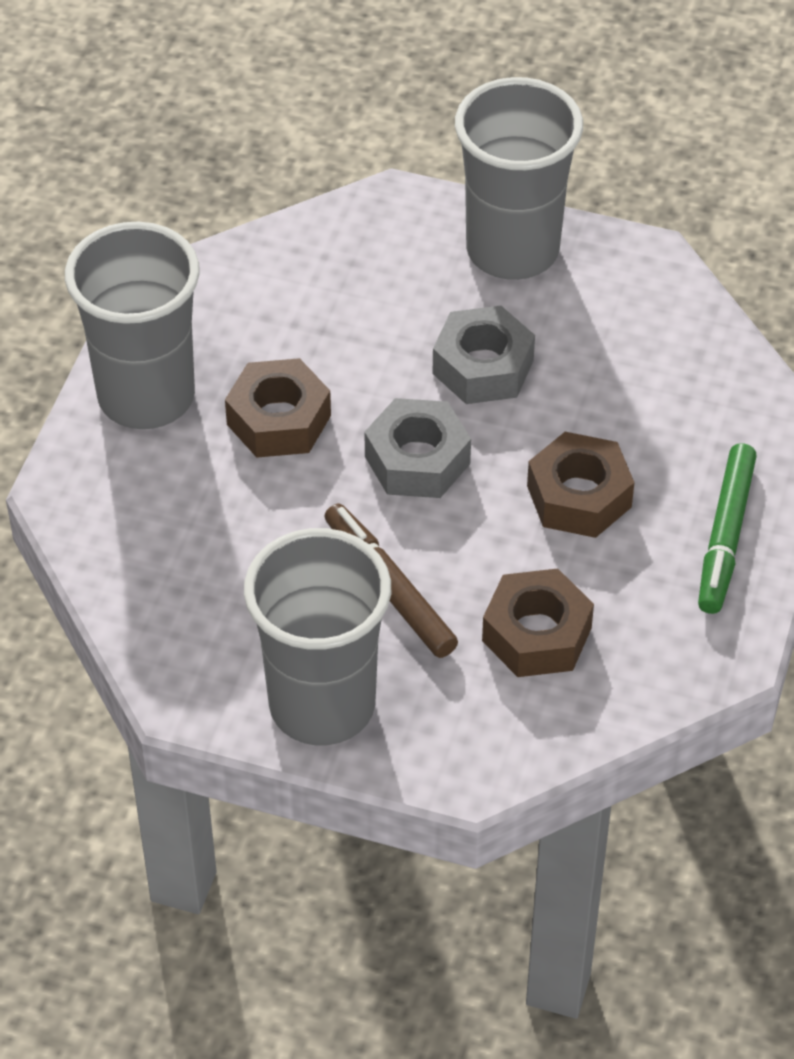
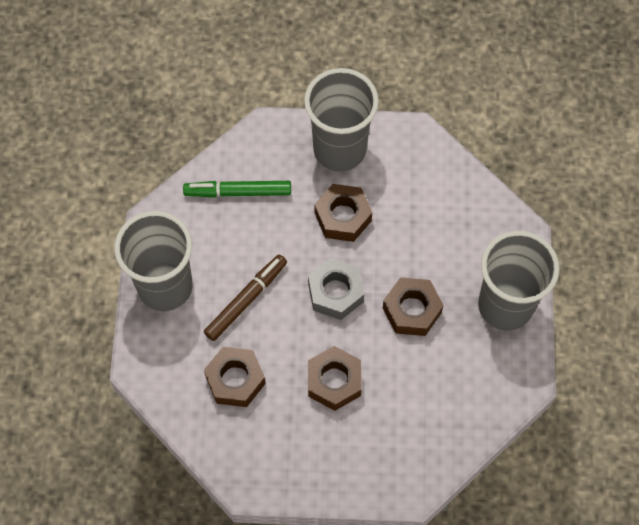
camera: 75 degrees right, 15 degrees up
(483, 367) = (412, 310): grey nut -> brown nut
(725, 536) = (328, 465): green marker -> green marker (238, 192)

